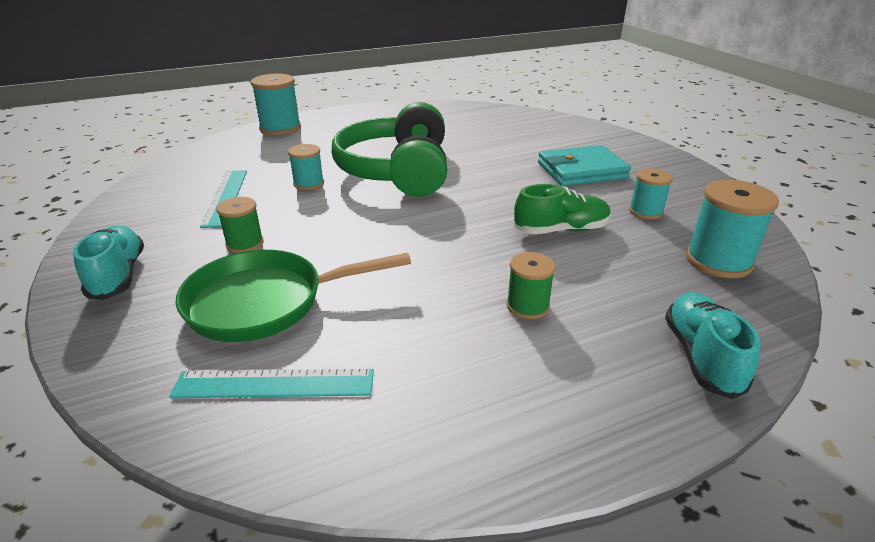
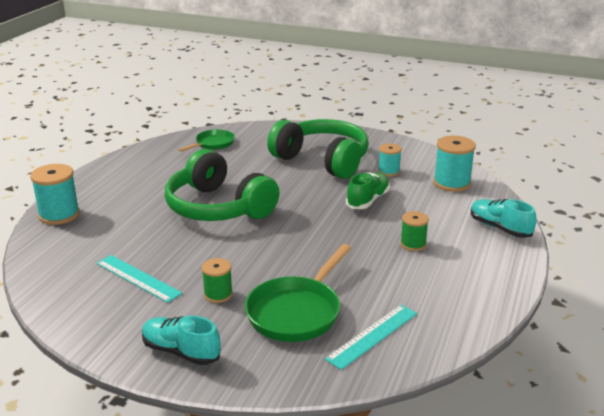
camera: 45 degrees left, 5 degrees down
(308, 183) = (176, 242): turquoise spool -> none
(497, 120) = (213, 144): none -> green pan
(581, 171) = (322, 160): turquoise wallet -> green headphones

